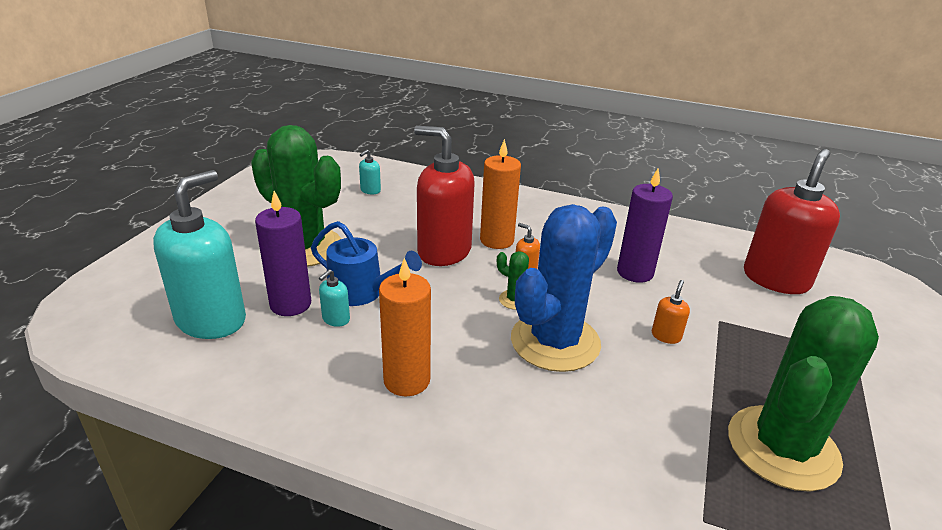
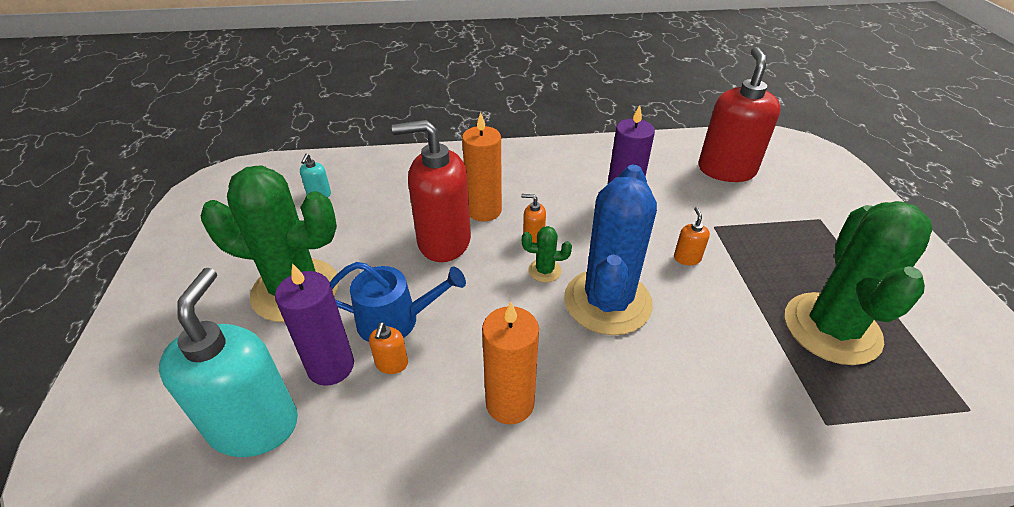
camera: 25 degrees left, 10 degrees up
(336, 319) = (392, 364): turquoise soap dispenser -> orange soap dispenser

